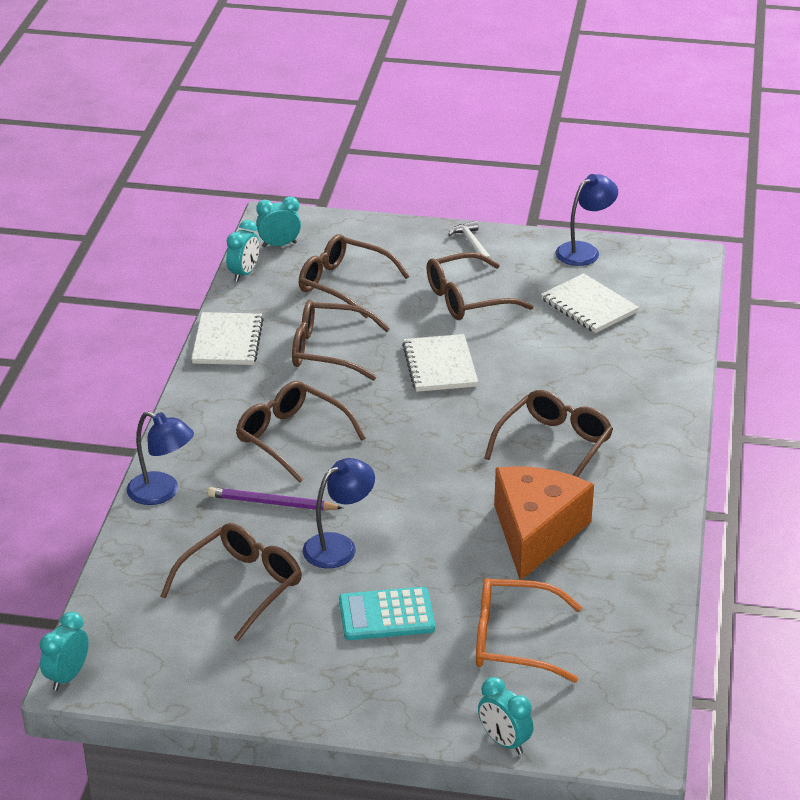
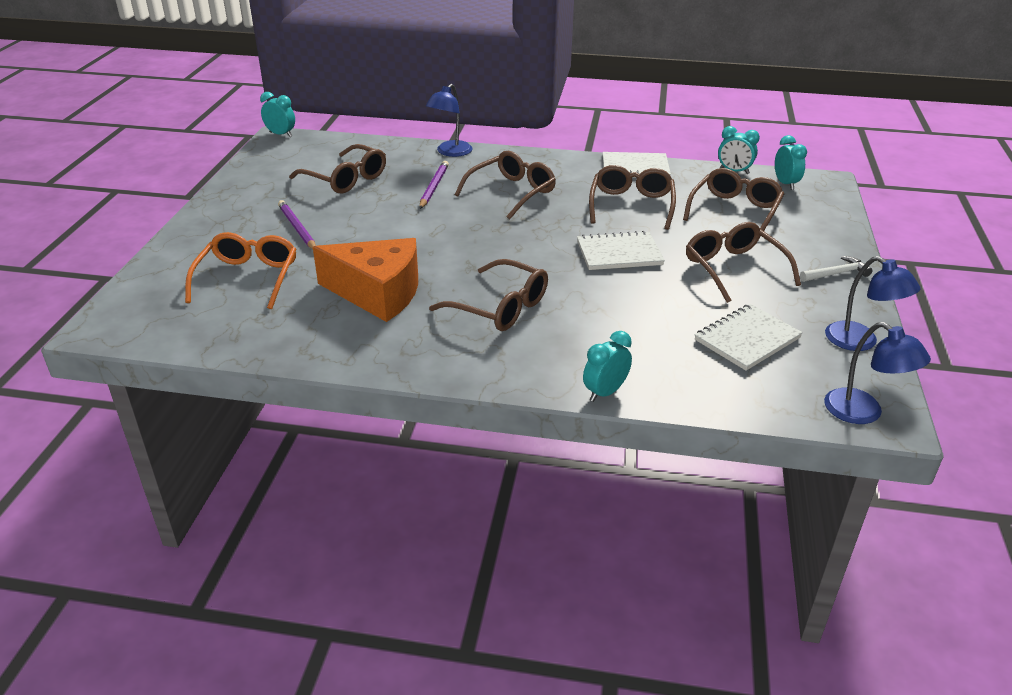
camera: 90 degrees right, 0 degrees up
(339, 546) = (380, 211): blue lamp -> blue lamp (863, 413)
(386, 615) = (297, 228): turquoise calculator -> purple pencil
(504, 742) = (142, 271): turquoise clock -> turquoise clock (605, 392)

